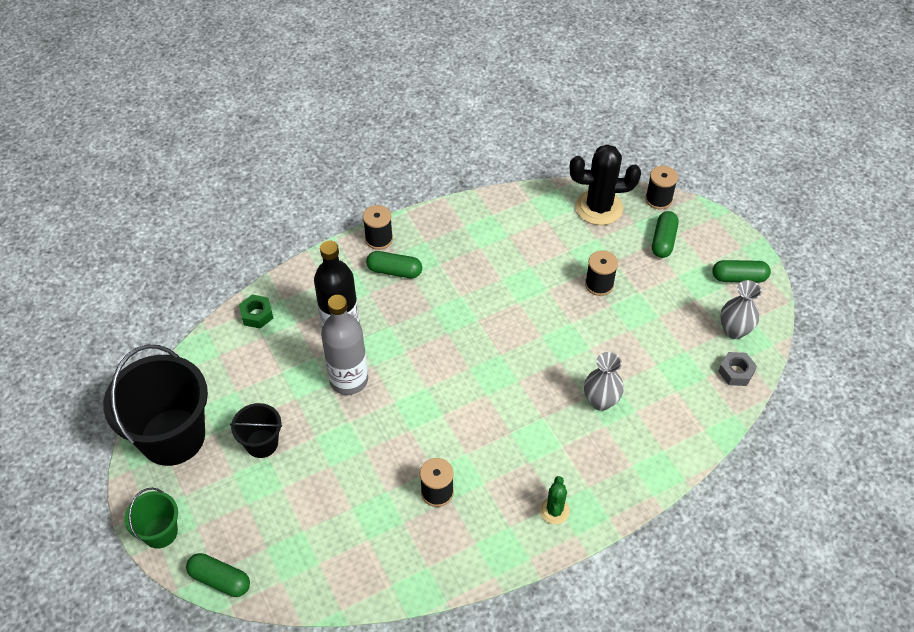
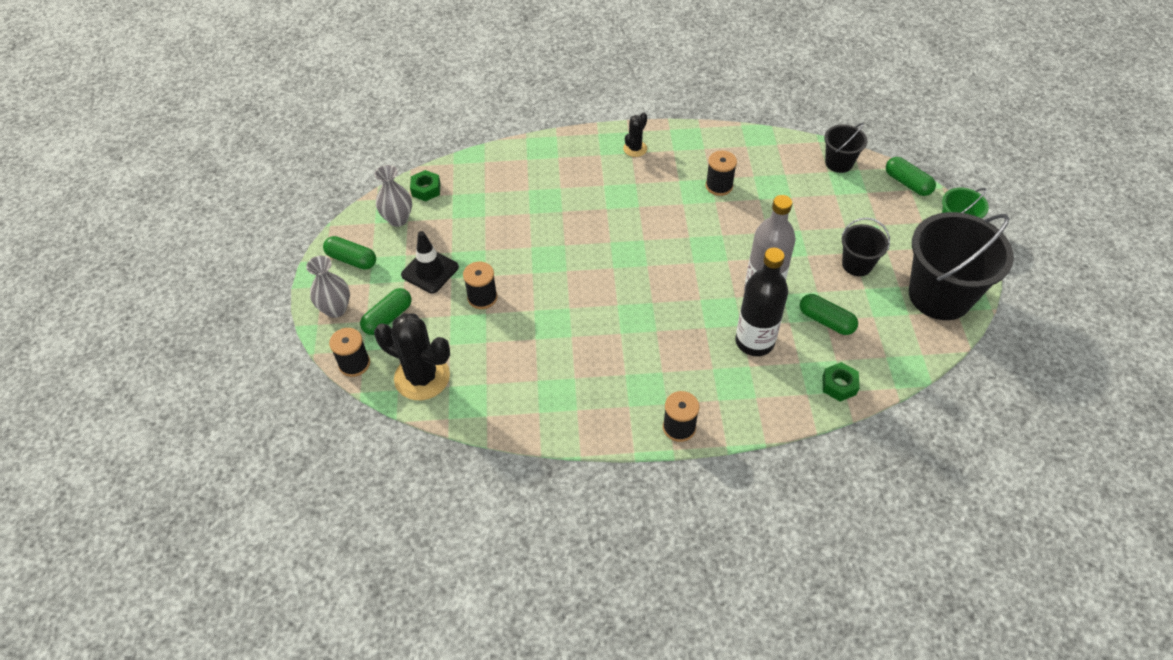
camera: 155 degrees left, 0 degrees up
(308, 582) = (839, 163): none -> black bucket
(394, 271) = (677, 383): green capsule -> green capsule (826, 321)
(554, 510) = (635, 149): green cactus -> black cactus
(600, 401) = (551, 204): grey vase -> grey vase (336, 309)
(662, 292) = (430, 271): none -> black traffic cone
(736, 372) = (426, 189): grey nut -> green nut

